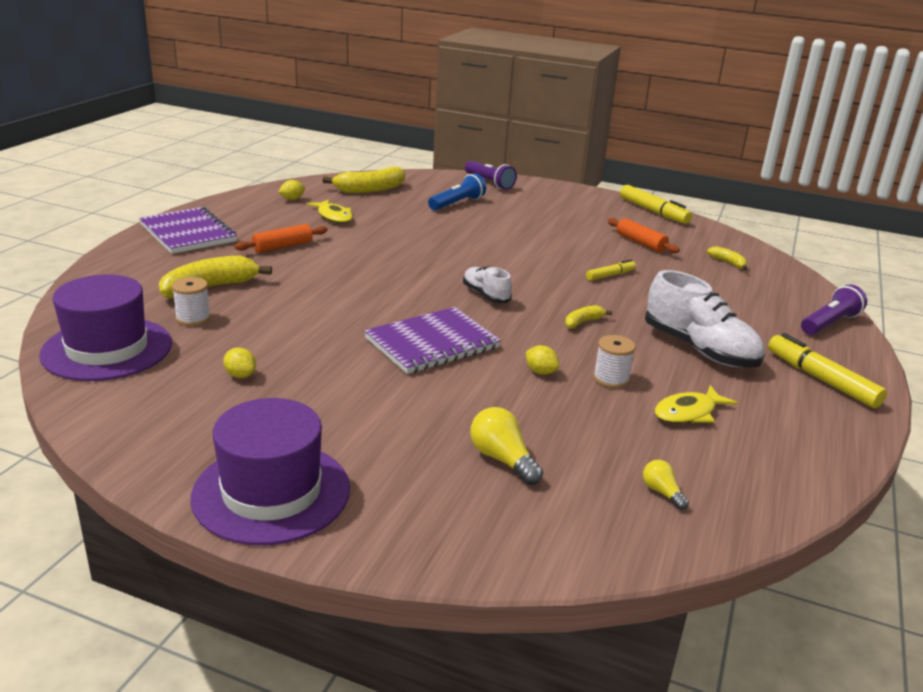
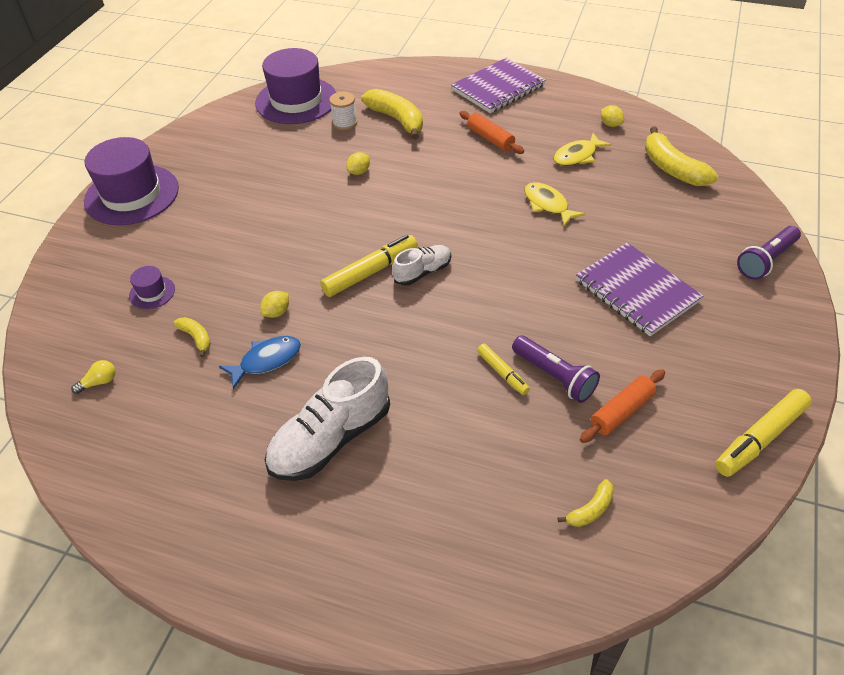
camera: 90 degrees right, 20 degrees up
(240, 375) = (265, 159): yellow lemon -> yellow lemon (359, 172)
(432, 343) = (321, 244): purple notebook -> purple notebook (637, 291)
(457, 203) = (668, 237): blue flashlight -> none
(502, 459) = (152, 292): yellow light bulb -> purple hat
(583, 322) = (377, 344): yellow banana -> yellow banana (196, 338)
(611, 379) = (266, 360): white spool -> blue fish
(688, 413) = (208, 413): yellow fish -> yellow fish (548, 205)
(821, 379) = (271, 549): yellow marker -> yellow marker (371, 272)
(829, 323) = (418, 601): purple flashlight -> purple flashlight (554, 376)

